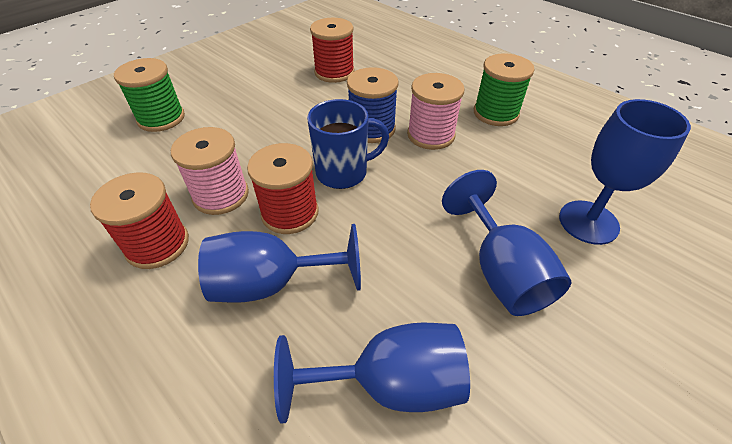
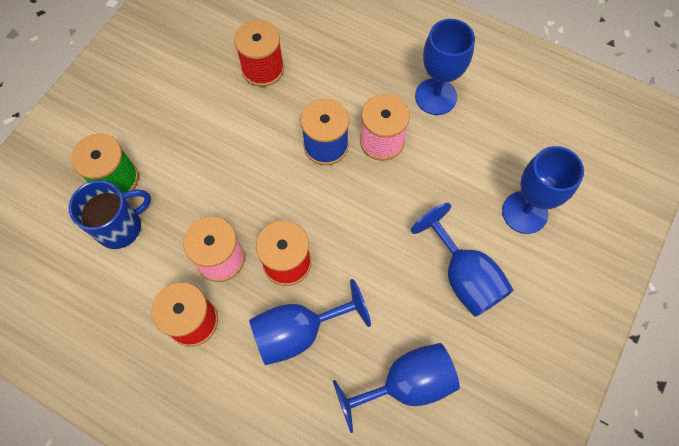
camera: 15 degrees left, 20 degrees up
(343, 172) = (317, 207): blue mug -> blue mug (120, 227)
(495, 113) = (436, 96): green spool -> blue goblet

